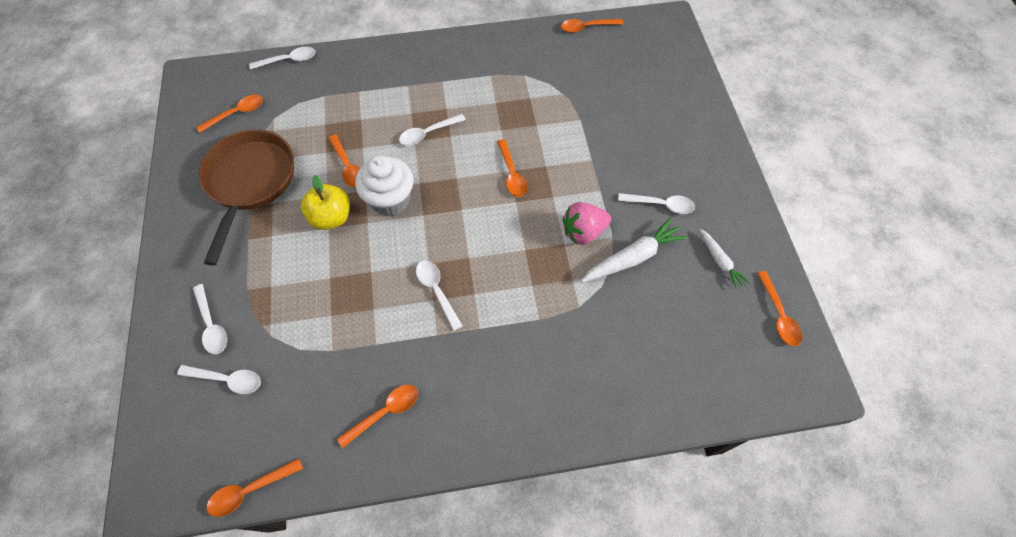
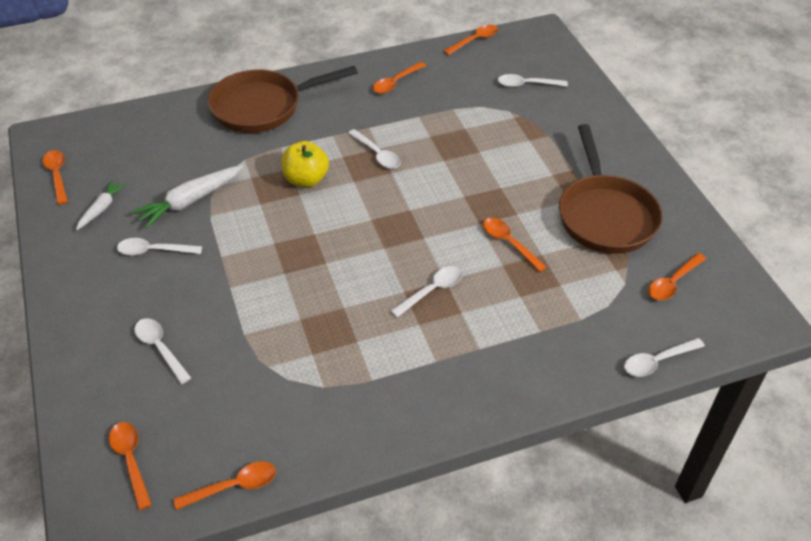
camera: 170 degrees right, 15 degrees down
(212, 325) = (562, 111): white spoon -> white spoon (160, 348)
(331, 217) = (502, 196): yellow apple -> yellow apple (306, 179)
(390, 200) = (449, 218): white cupcake -> none
(512, 174) = (322, 260): orange spoon -> orange spoon (131, 460)
(555, 393) = (263, 107): none -> brown pan
(583, 232) = (240, 216): pink strawberry -> none
(720, 261) = (101, 208): white carrot -> white carrot turned 60 degrees clockwise

